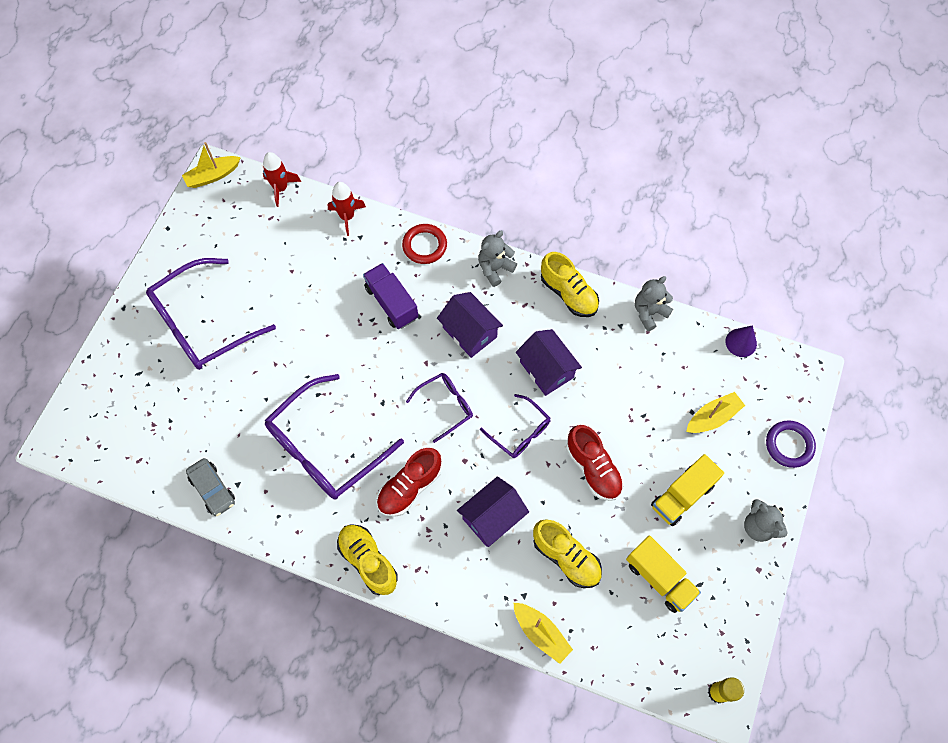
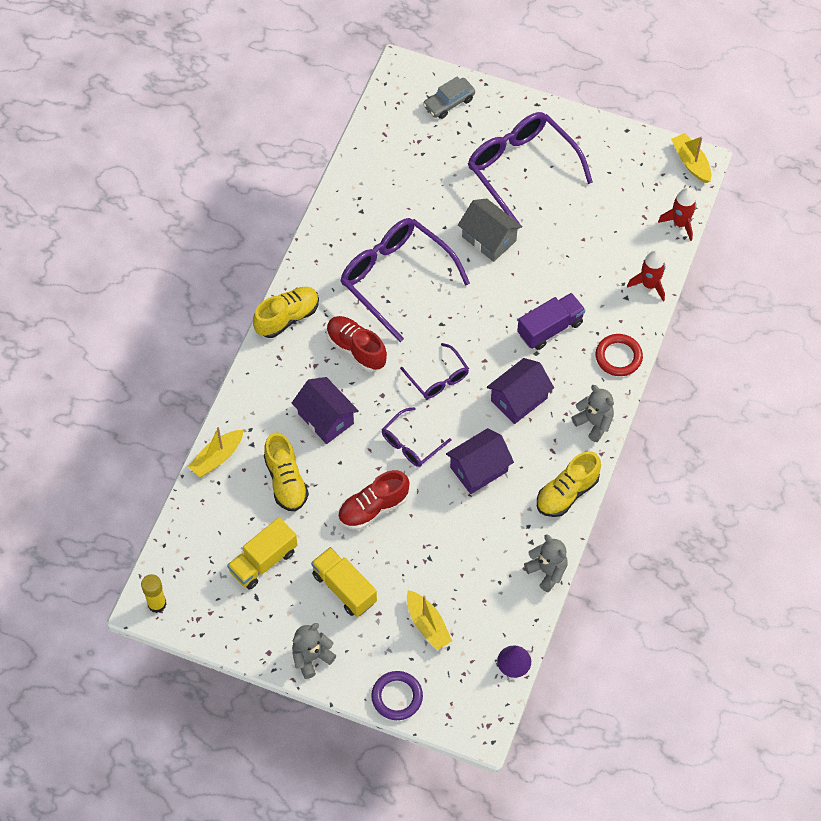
camera: 90 degrees right, 5 degrees down
(213, 489) = (356, 192): grey car -> grey car (449, 103)
(284, 356) = (489, 239): none -> grey house
(566, 557) = (286, 481): yellow shoe -> yellow shoe turned 60 degrees counterclockwise

